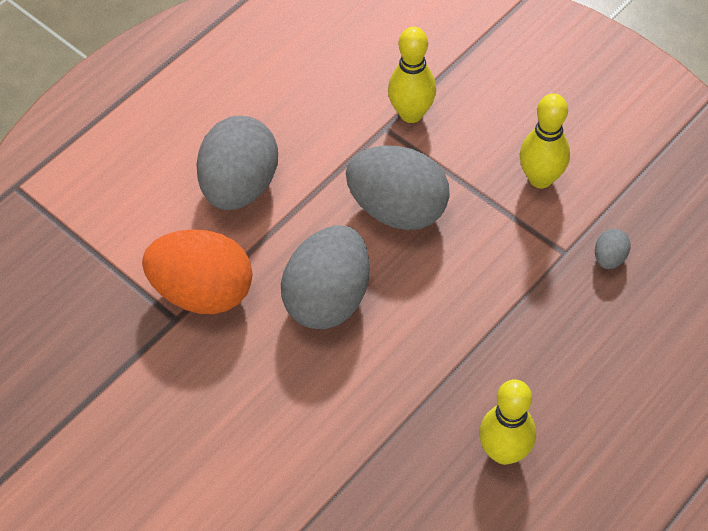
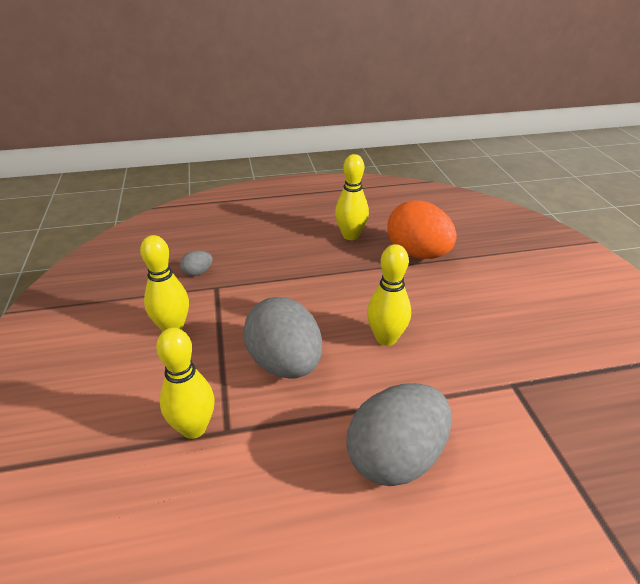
camera: 145 degrees left, 20 degrees down
(203, 292) = (480, 390): orange egg -> orange egg (417, 254)
(328, 298) = (386, 338): grey egg -> yellow bowling pin

